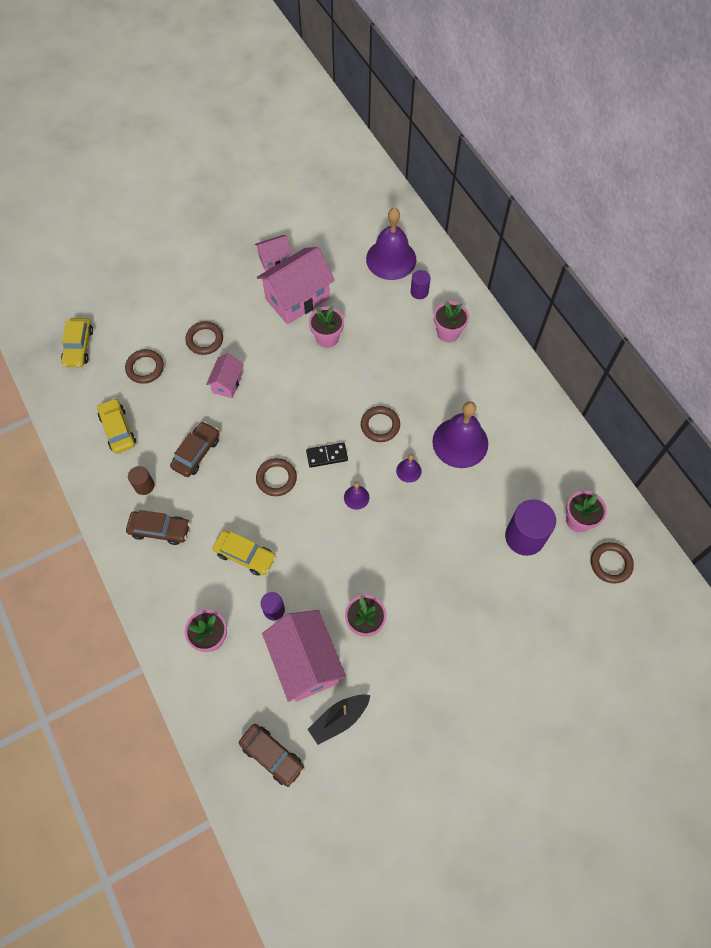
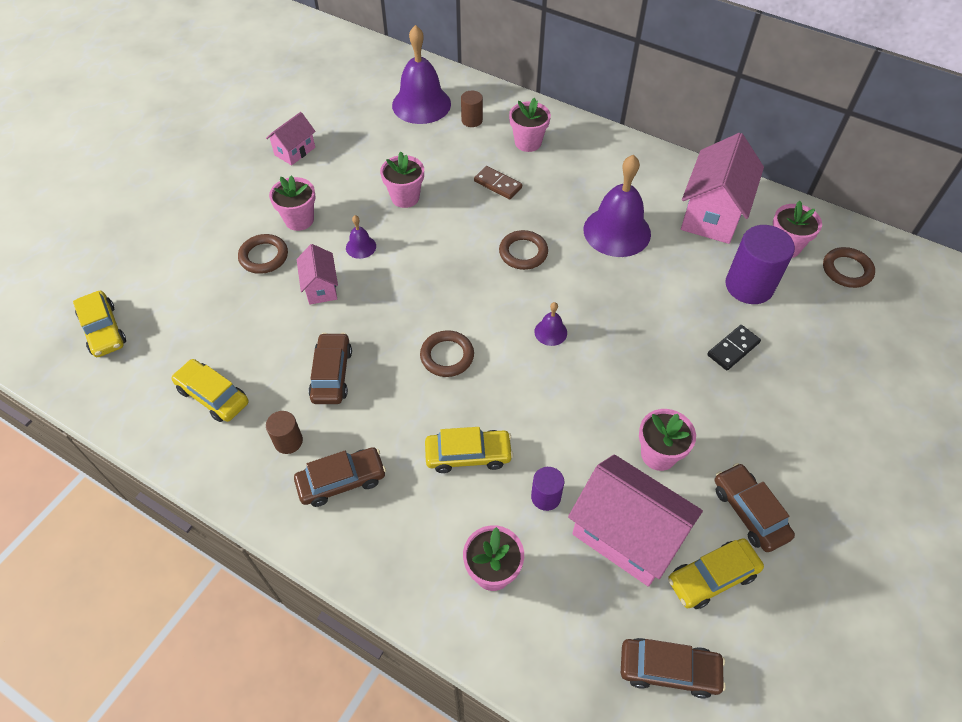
camera: 30 degrees left, 10 degrees down
(145, 368) = (207, 315): brown ring -> none
(244, 321) = (299, 220): none -> pink flower pot
(297, 298) = (346, 176): pink house -> pink house (712, 214)
(327, 455) = (487, 307): black domino -> black domino (733, 349)
(339, 719) = (712, 577): black boat -> yellow car
(395, 694) = (749, 512): none -> brown car
(400, 359) = (498, 184): none -> brown domino
(408, 470) = (586, 280): purple bell -> purple bell (361, 247)
(419, 292) = (472, 120): purple cylinder -> brown cylinder

